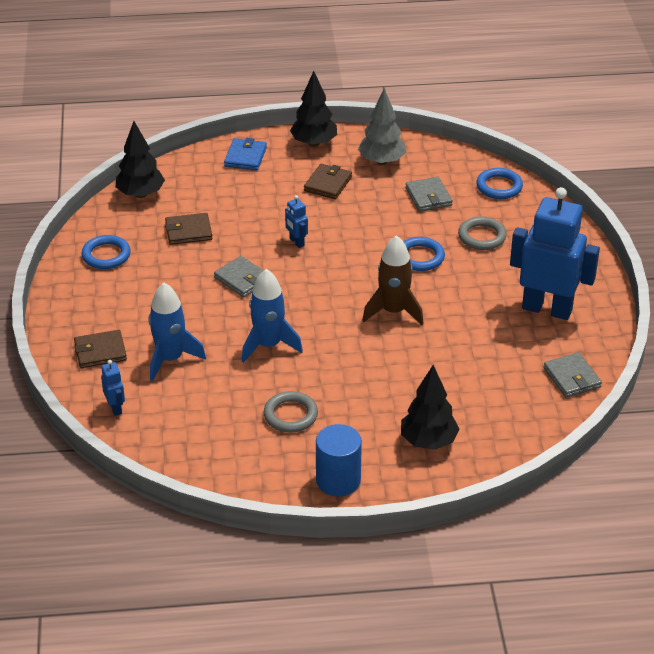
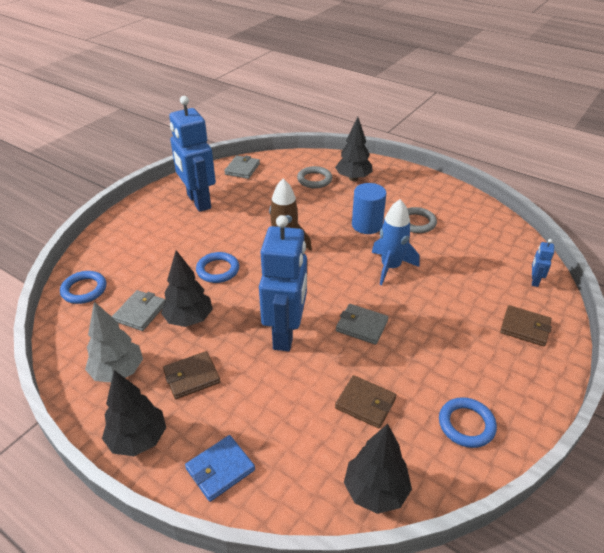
camera: 140 degrees left, 0 degrees up
(170, 359) = (470, 293): blue rocket -> none
(242, 279) = (361, 326): grey wallet -> grey wallet turned 60 degrees counterclockwise
(296, 242) = (286, 334): blue robot -> blue robot, size x2.46
(338, 480) = (420, 184): blue cylinder -> blue cylinder (367, 225)
(384, 212) = (189, 319): none -> black tree
(482, 236) = (158, 261): grey ring -> grey ring (314, 180)

